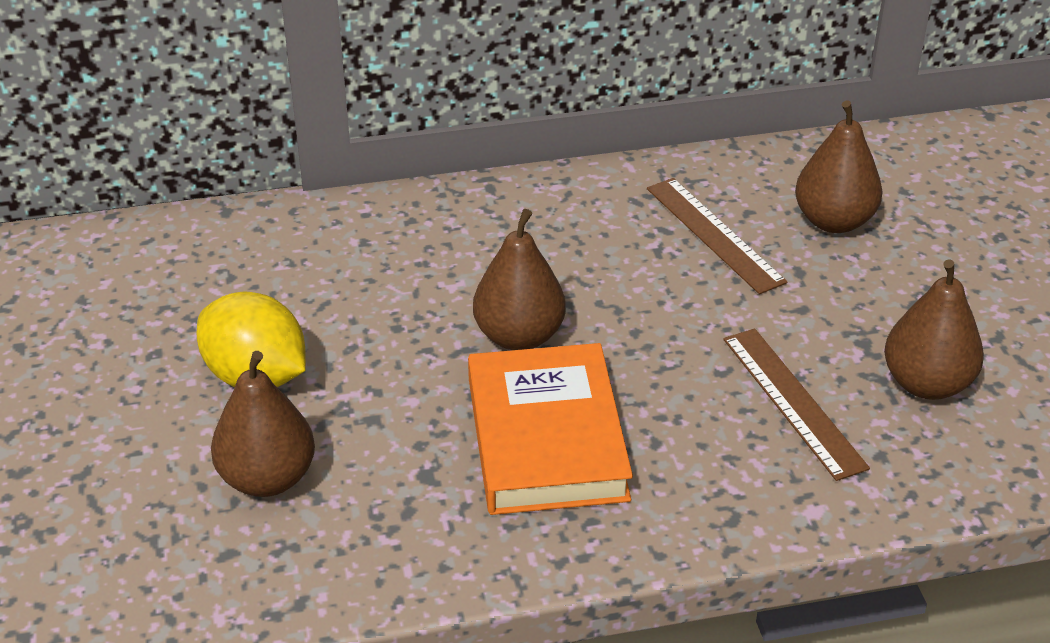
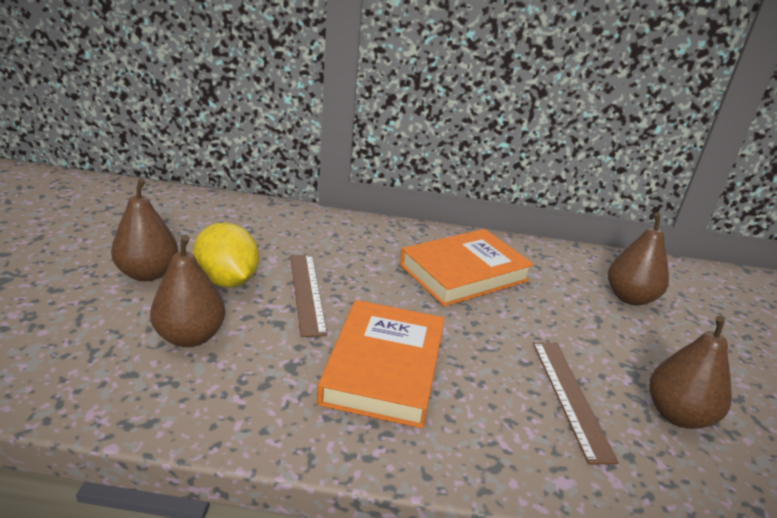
camera: 15 degrees right, 10 degrees down
(519, 336) = (398, 304): brown pear -> brown pear (148, 273)
(588, 252) = (464, 273): none -> orange book
(714, 234) = (547, 284): brown ruler -> brown ruler (306, 292)

